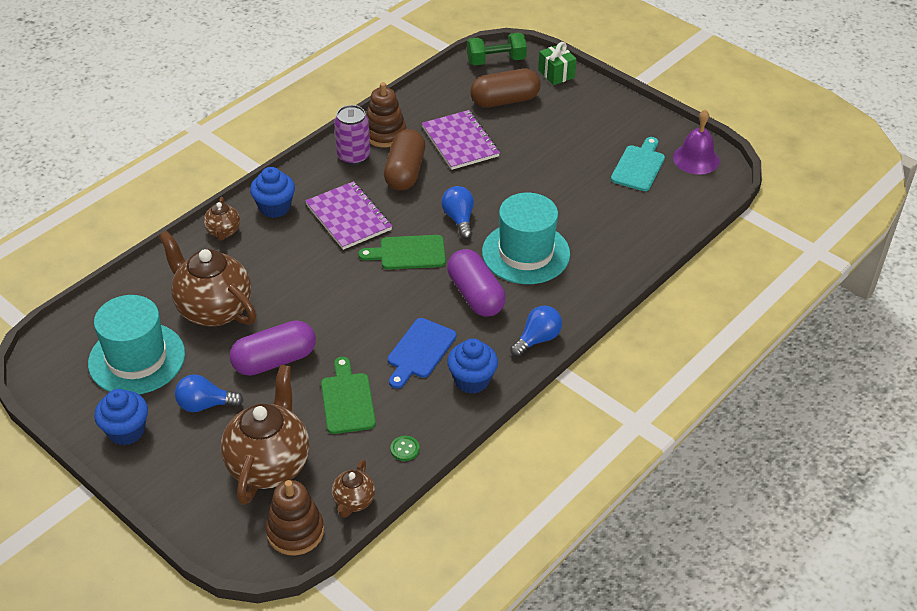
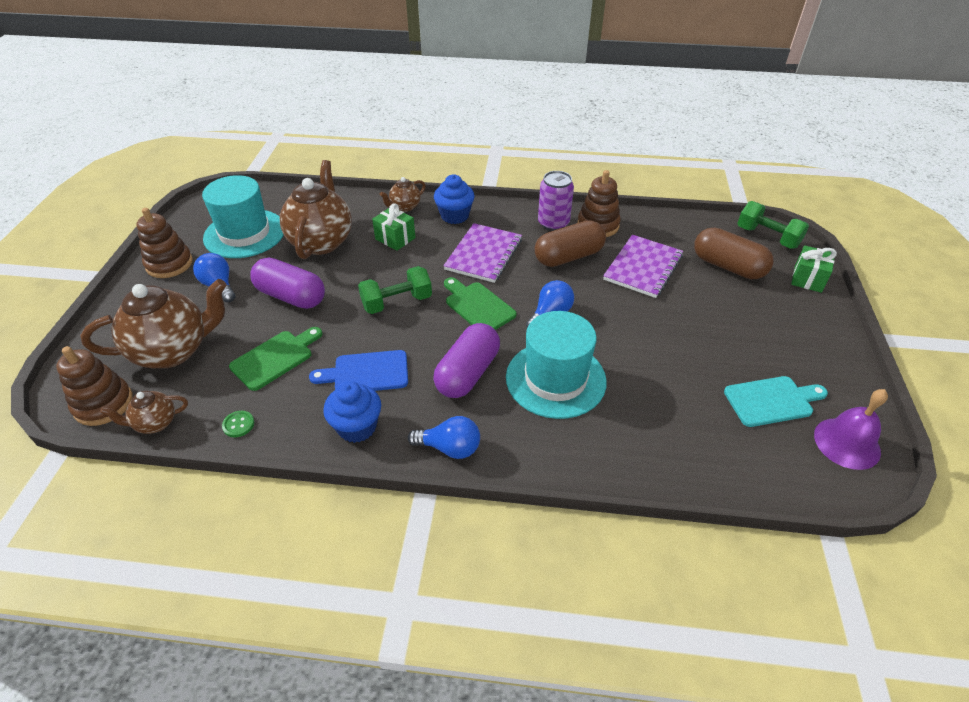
camera: 55 degrees right, 0 degrees up
(126, 431) = (169, 264): blue cupcake -> brown stacking toy
(265, 260) = (395, 238): none -> green gift
(354, 297) = (397, 302): none -> green dumbbell

